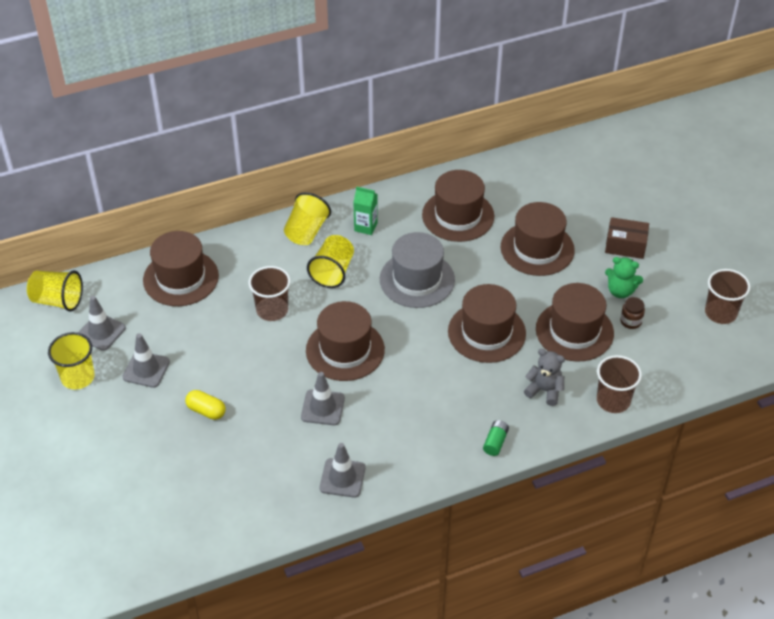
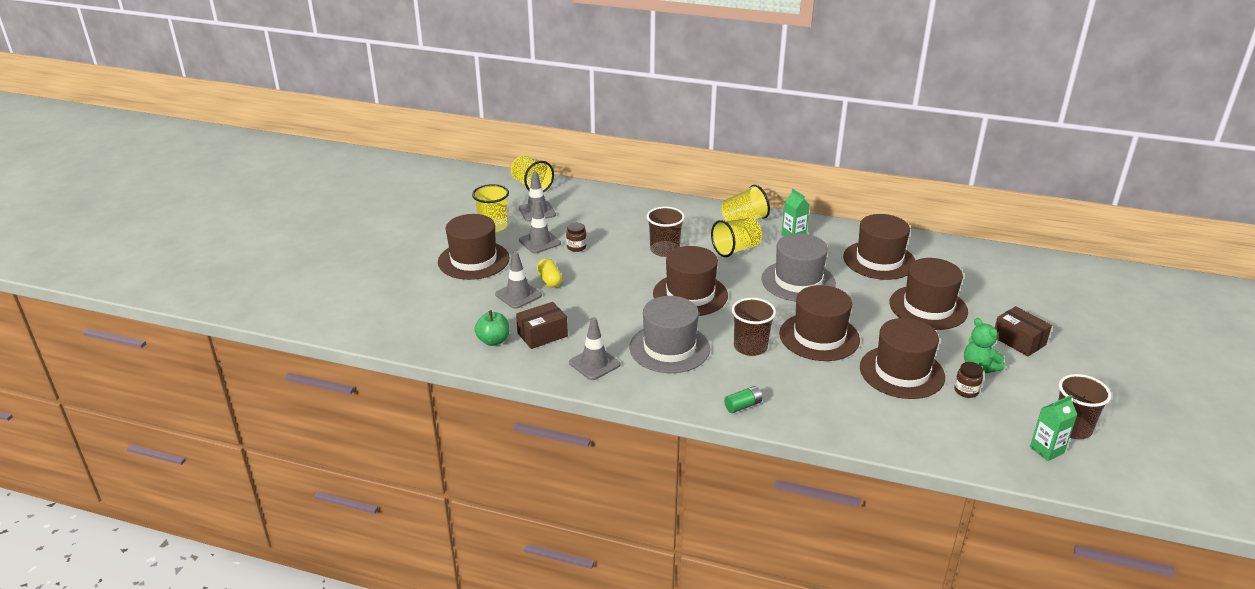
camera: 40 degrees right, 15 degrees down
(181, 278) = (623, 208): brown hat -> brown hat (473, 260)
(188, 355) = (576, 247): none -> brown jar
(231, 512) = (493, 341): none -> green apple
(266, 476) = (542, 335): none -> brown box
(322, 407) = (632, 318): grey traffic cone -> grey traffic cone (518, 295)
(385, 420) = (669, 348): none -> grey hat
(544, 390) = (827, 396): grey teddy bear -> none
(613, 400) = (885, 434): brown cup -> brown cup (750, 347)
(721, 344) = (1046, 450): none -> green carton

